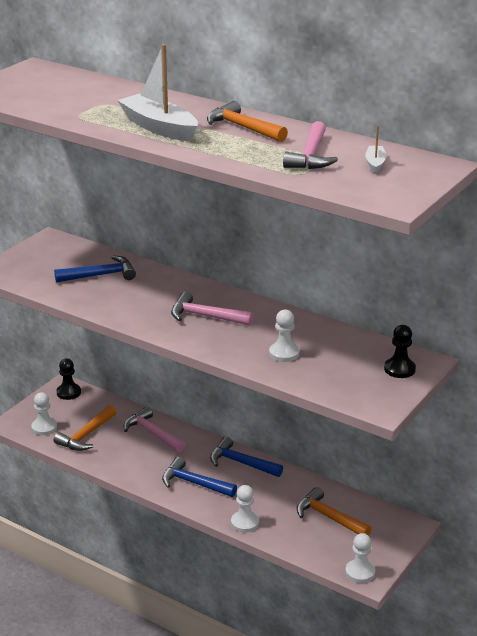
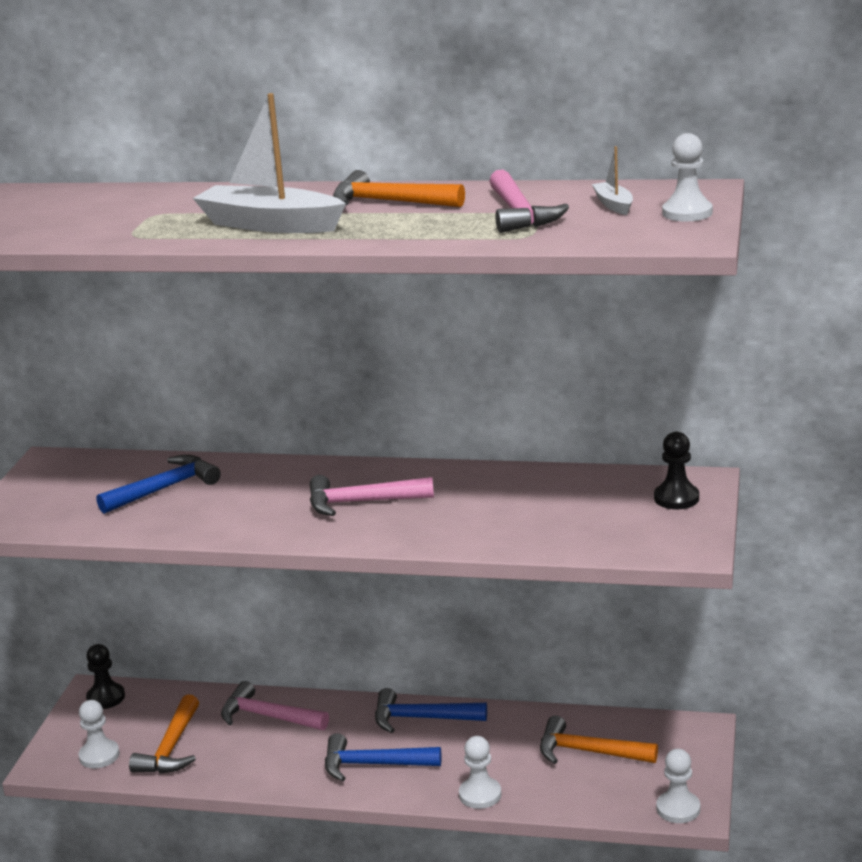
camera: 20 degrees left, 5 degrees down
(284, 353) = (509, 519): white pawn -> white pawn (687, 213)

